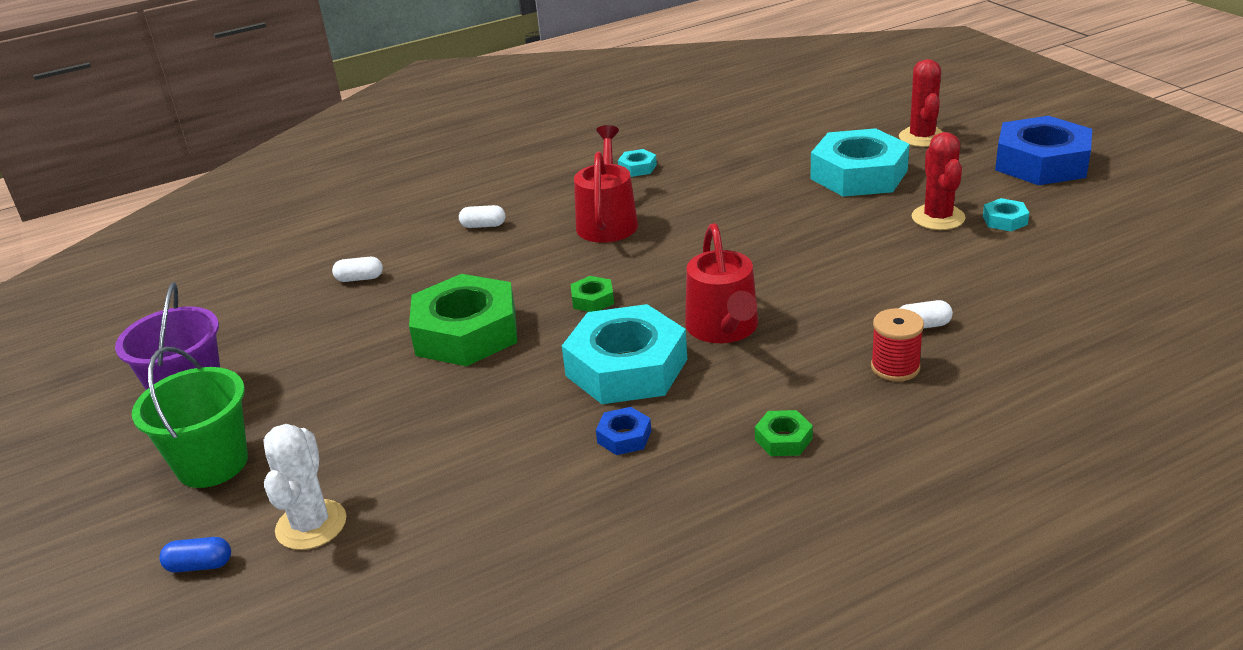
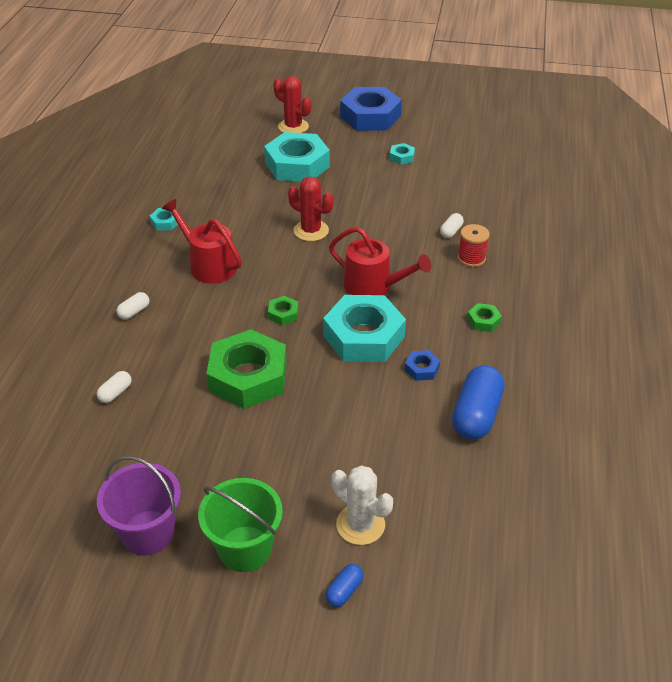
camera: 55 degrees left, 10 degrees up
(592, 523) = (476, 415): none -> blue capsule
(938, 218) = (372, 171): red cactus -> red cactus (311, 231)

